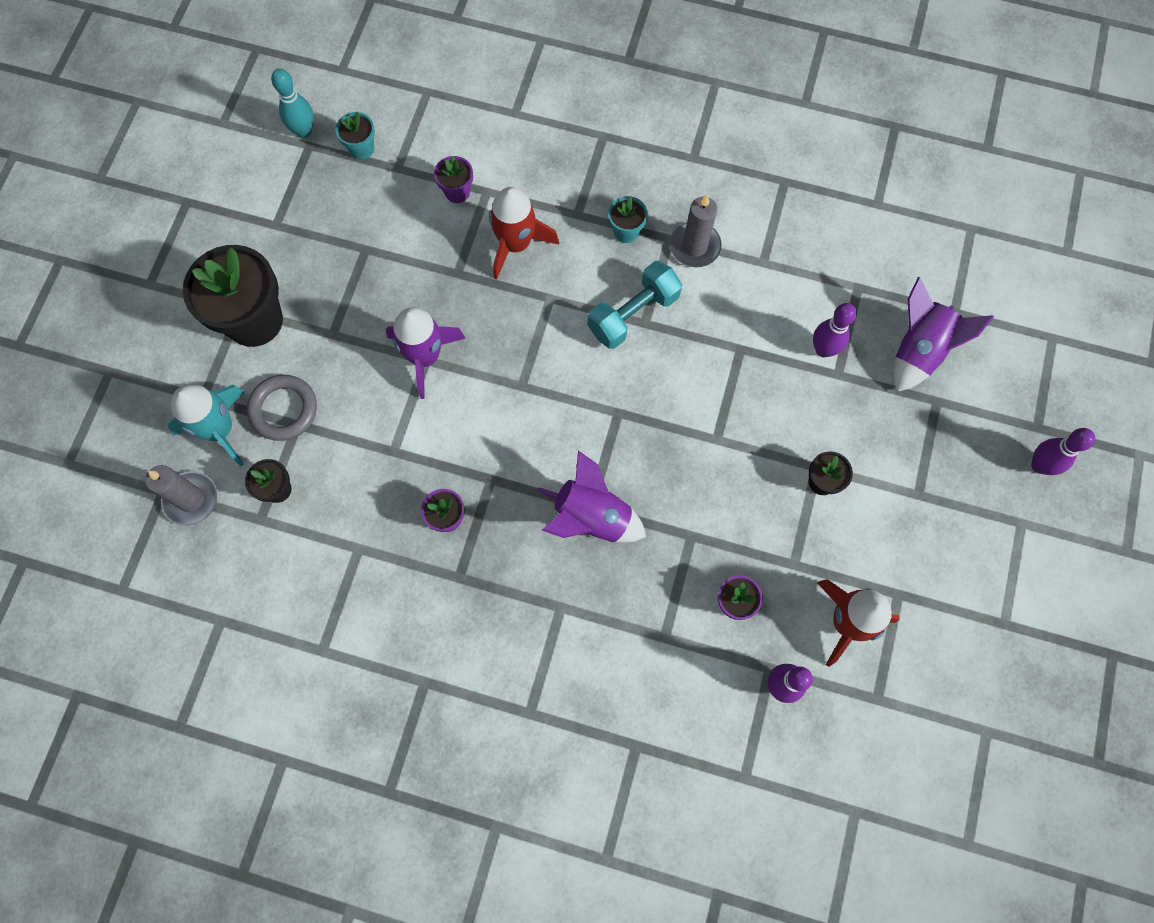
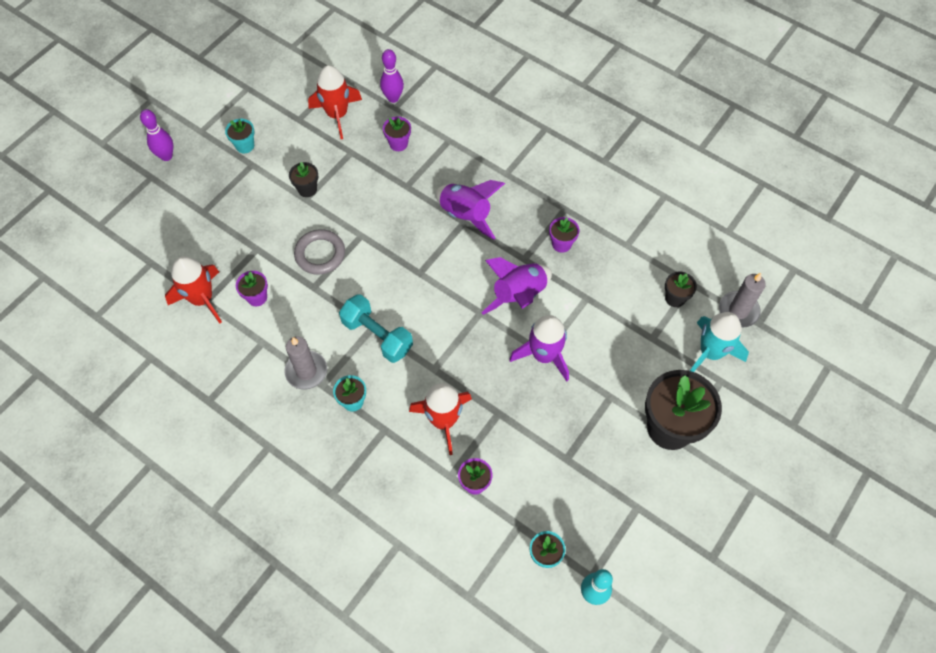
camera: 160 degrees left, 10 degrees down
(283, 409) = (660, 351): grey ring -> grey ring (320, 254)
(633, 314) = (377, 336): turquoise dumbbell -> turquoise dumbbell turned 60 degrees clockwise
(800, 312) = (257, 297): none -> purple flower pot
(823, 349) = (256, 267): purple bowling pin -> none
(863, 288) = (202, 299): none -> red rocket
(919, 350) = (192, 246): purple rocket -> purple rocket (519, 295)
(945, 520) = (245, 146): none -> turquoise flower pot

